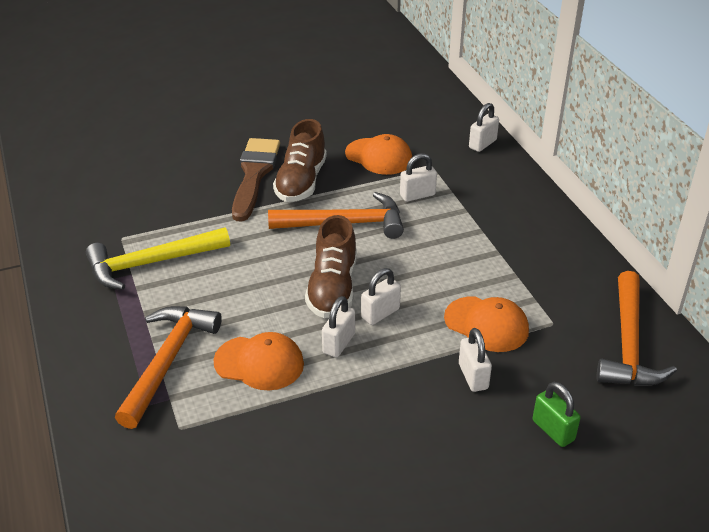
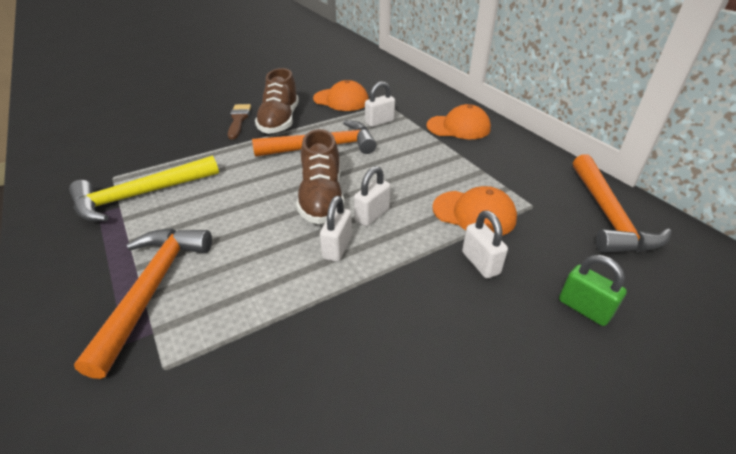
camera: 10 degrees left, 0 degrees up
(254, 175) = (238, 120): brown brush -> brown brush, size x0.60
(259, 363) = (256, 277): orange cap -> orange cap (458, 127)
(482, 144) = (419, 86): white padlock -> none

